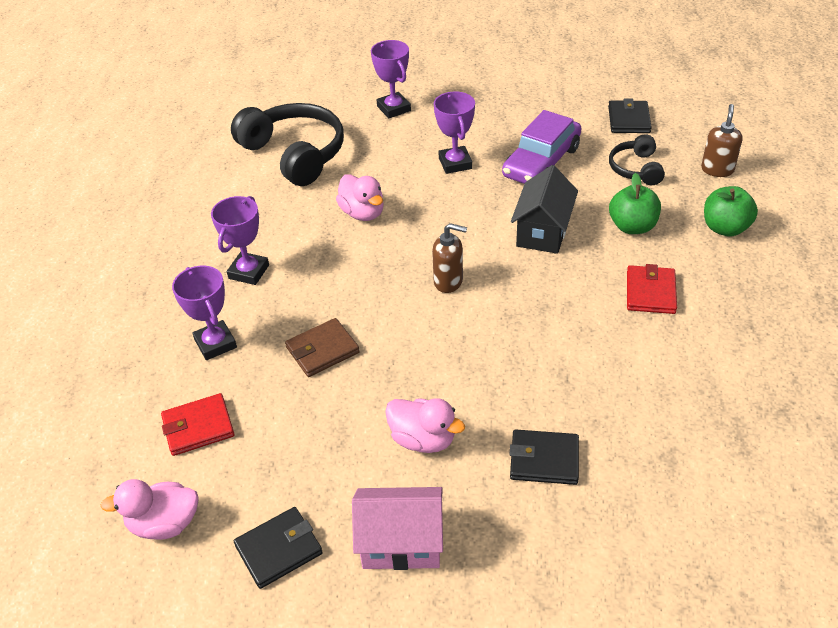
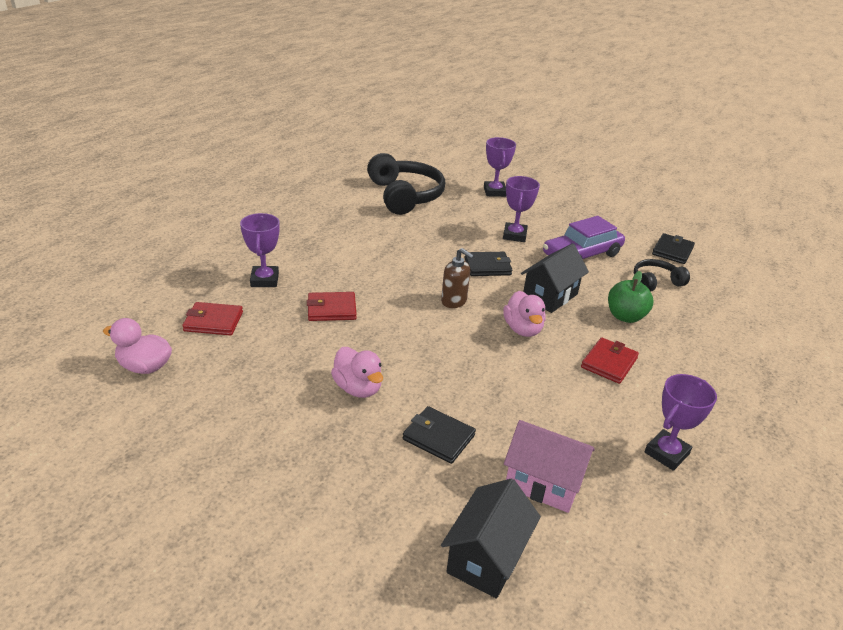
camera: 20 degrees right, 10 degrees down
(249, 272) = (320, 249): purple trophy -> purple trophy (666, 453)
(279, 549) = (203, 413): black wallet -> black wallet (487, 266)
(322, 350) = (331, 309): brown wallet -> red wallet
(363, 213) = (424, 242): pink duck -> pink duck (522, 329)
(401, 543) = (289, 445): pink house -> pink house (543, 483)
(636, 169) = (655, 282): black headphones -> black headphones turned 45 degrees clockwise
(674, 570) = (486, 557): none -> black house
(717, 169) = (726, 304): brown soap dispenser -> none
(725, 228) = (705, 343): green apple -> none

